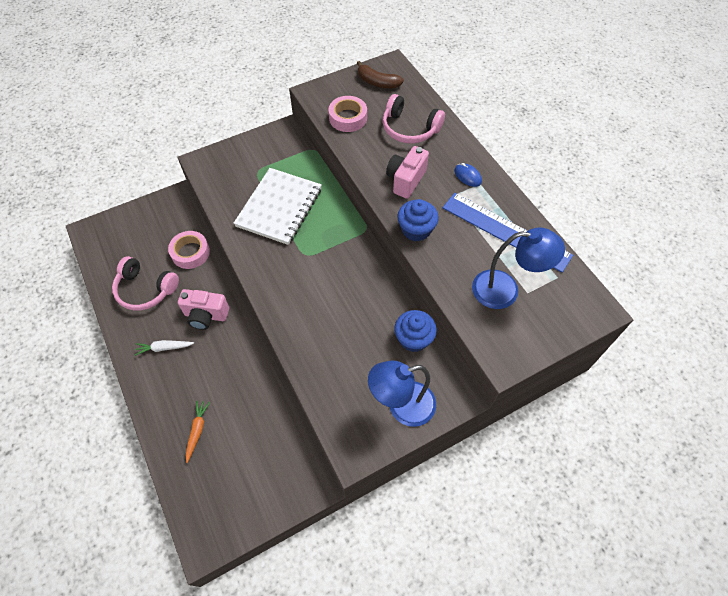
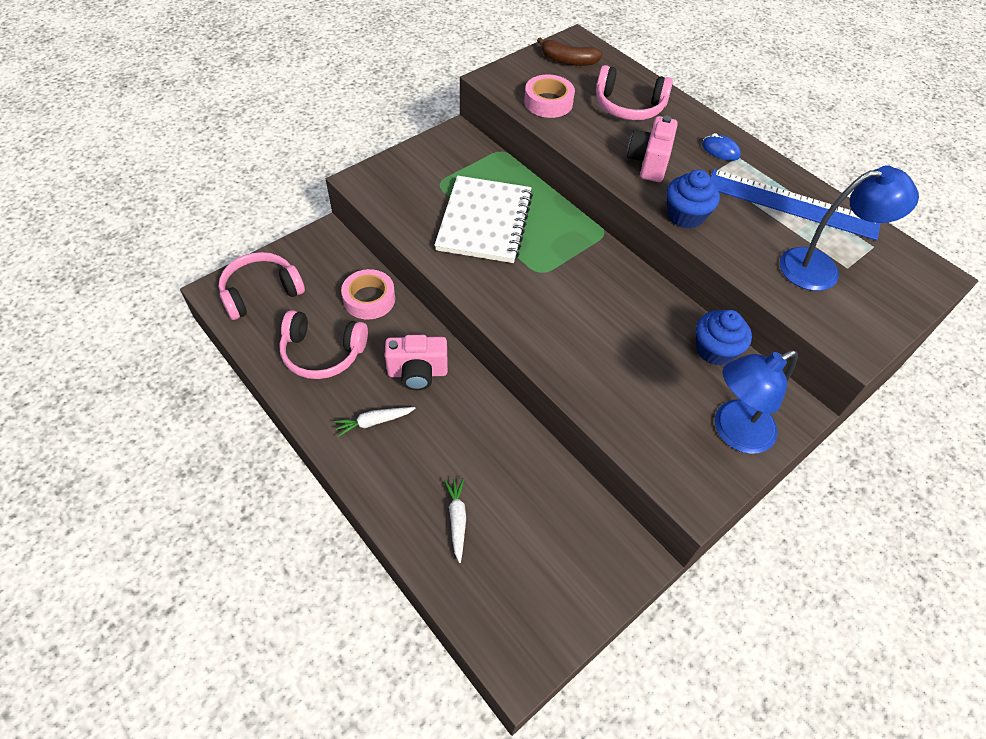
camera: 15 degrees left, 5 degrees down
(118, 236) = (261, 292): none -> pink headphones
(197, 431) = (457, 520): orange carrot -> white carrot

